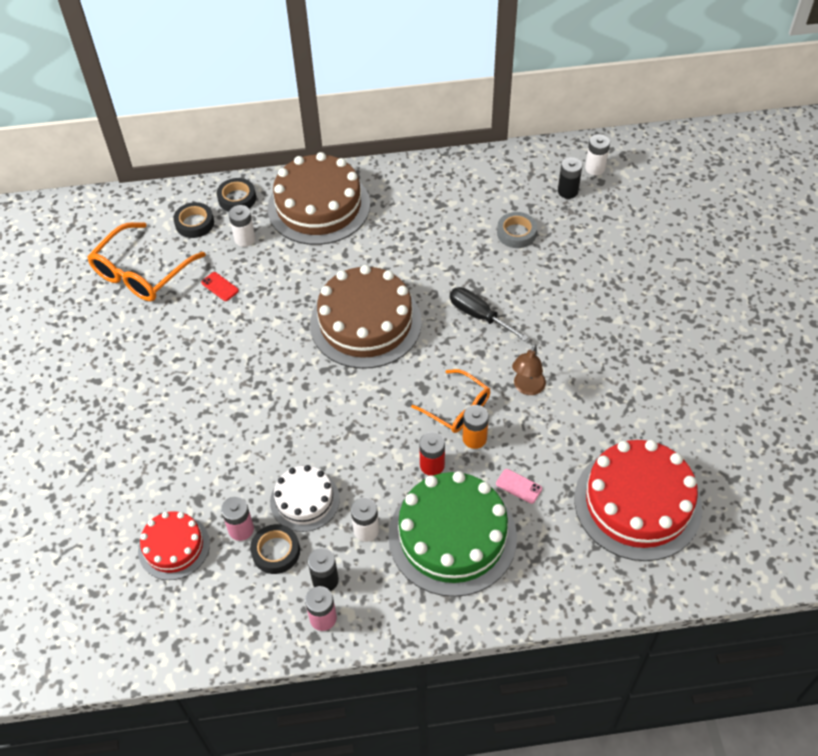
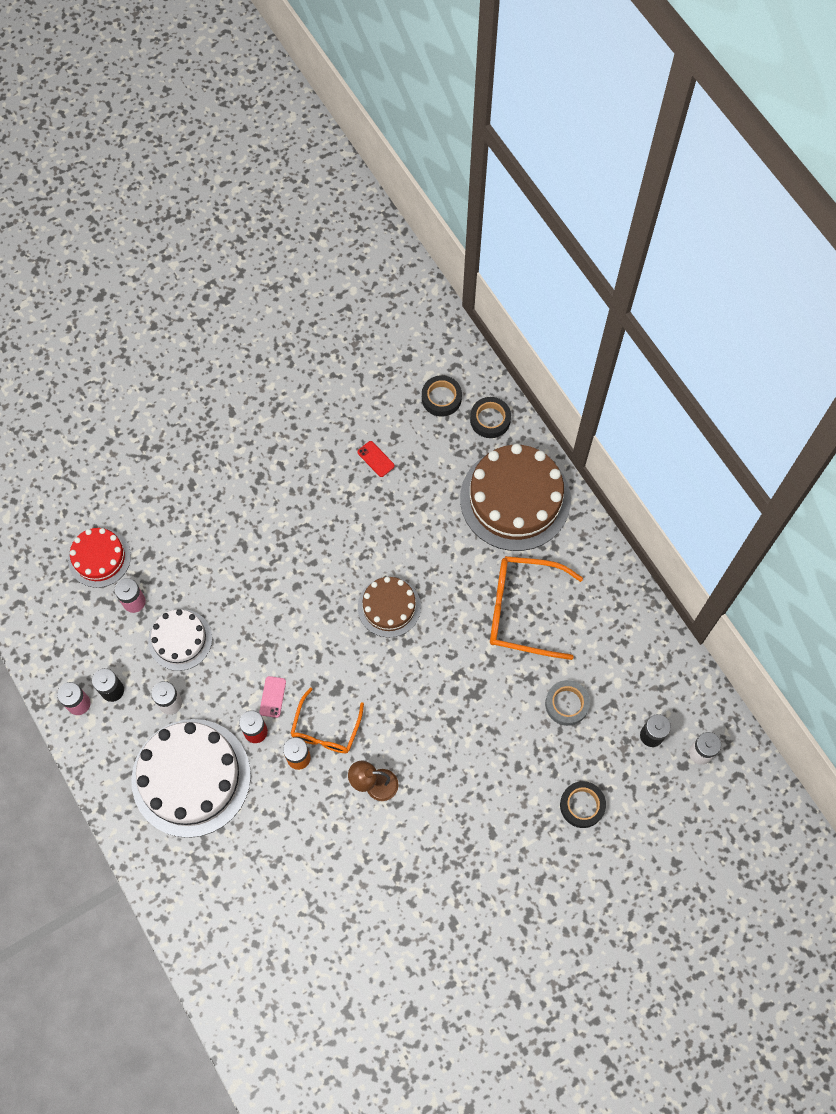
camera: 65 degrees right, 15 degrees up
(141, 273) = (361, 384): orange glasses -> orange glasses (521, 610)
(220, 287) = (376, 459): red phone -> red phone turned 60 degrees counterclockwise
(245, 239) = (442, 452): white battery -> none
(276, 551) = (124, 639): black tape -> black tape (582, 805)
(365, 323) = (389, 607): brown cake -> brown cake, size x0.56
(452, 536) = (191, 777): green cake -> white cake
(479, 315) = (442, 707): black screwdriver -> none
(518, 486) = (263, 816): pink phone -> pink phone (272, 697)
(637, 503) = (286, 930): red cake -> none

